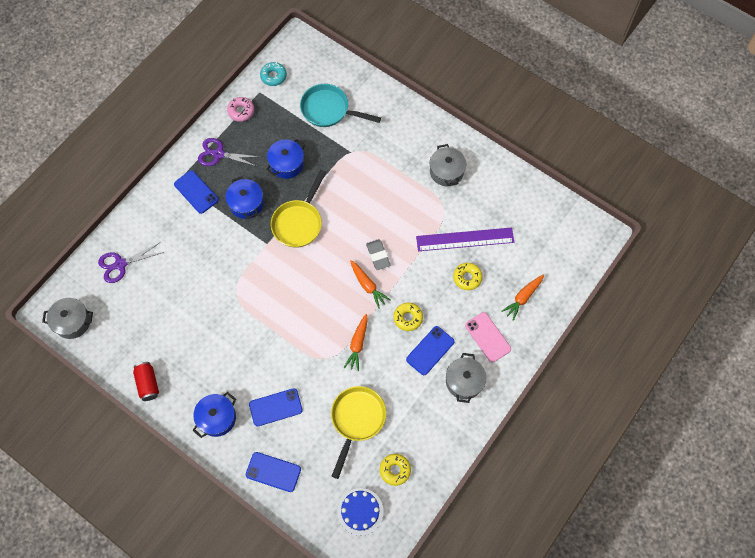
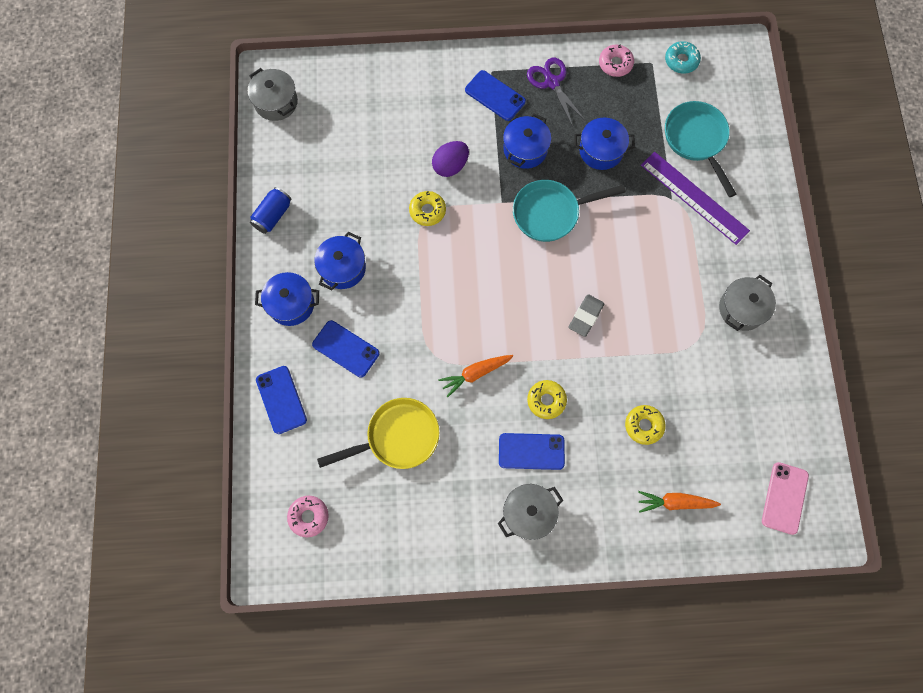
camera: 50 degrees right, 5 degrees up
(121, 264) = (365, 94): purple scissors -> none
(148, 383) = (273, 215): red can -> blue can
(196, 192) = (495, 96): blue phone -> blue phone turned 60 degrees counterclockwise
(216, 253) = (450, 166): none -> purple egg
(222, 368) = (343, 268): none -> blue pot
(299, 222) = (551, 213): yellow pan -> turquoise pan
(360, 511) = (309, 516): blue cake -> pink donut
(368, 286) = (545, 333): orange carrot -> none
(395, 470) = (377, 517): yellow donut -> yellow donut (427, 211)
(465, 239) = (684, 389): purple ruler -> purple ruler (694, 197)
(487, 337) = (598, 499): pink phone -> pink phone (784, 498)

